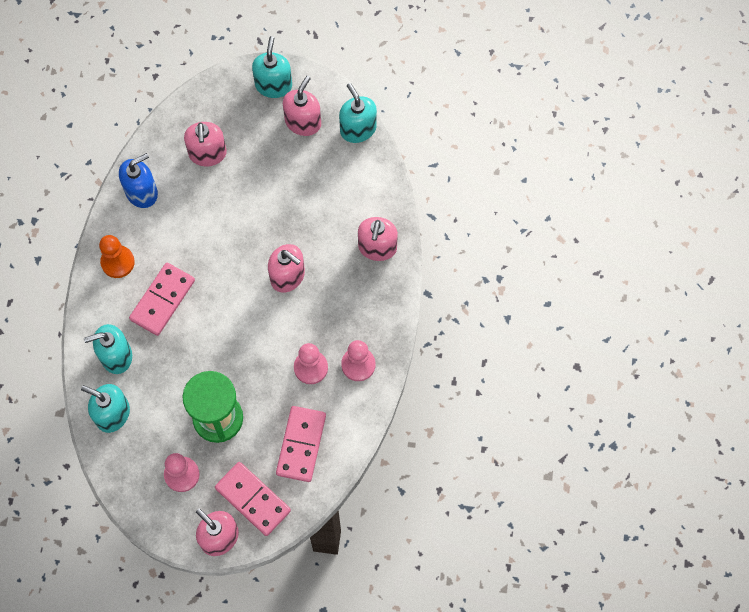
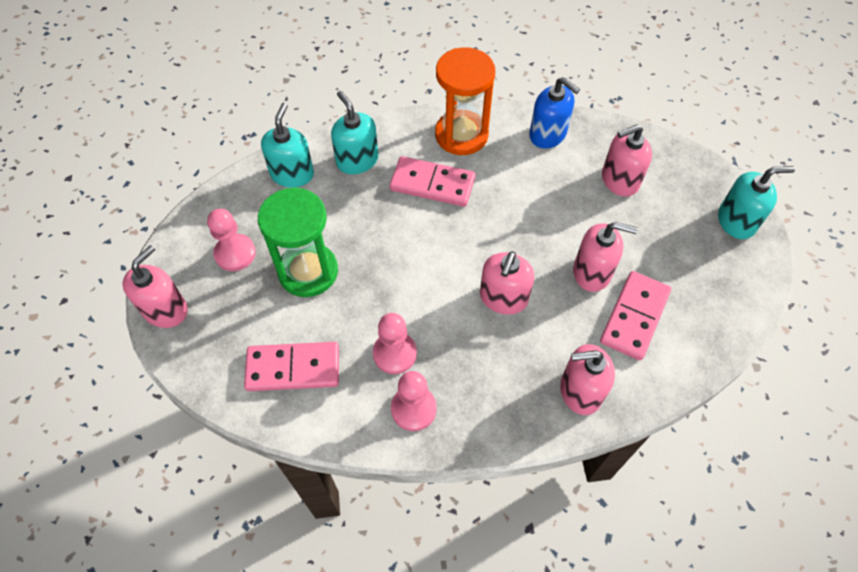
camera: 75 degrees right, 10 degrees down
(117, 262) = (461, 135): orange pawn -> orange hourglass
(252, 499) = (215, 333): pink domino -> pink domino (634, 317)
(303, 122) = (706, 263): pink soap dispenser -> pink soap dispenser (592, 272)
(358, 129) = (729, 326): turquoise soap dispenser -> none

